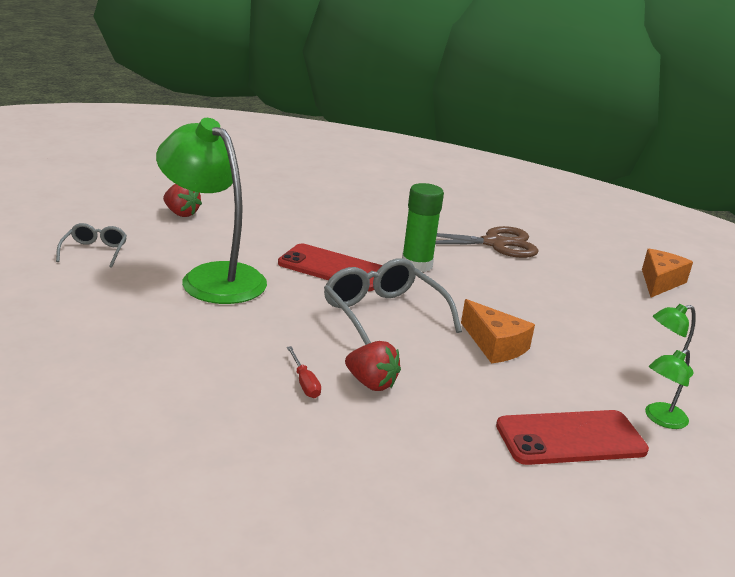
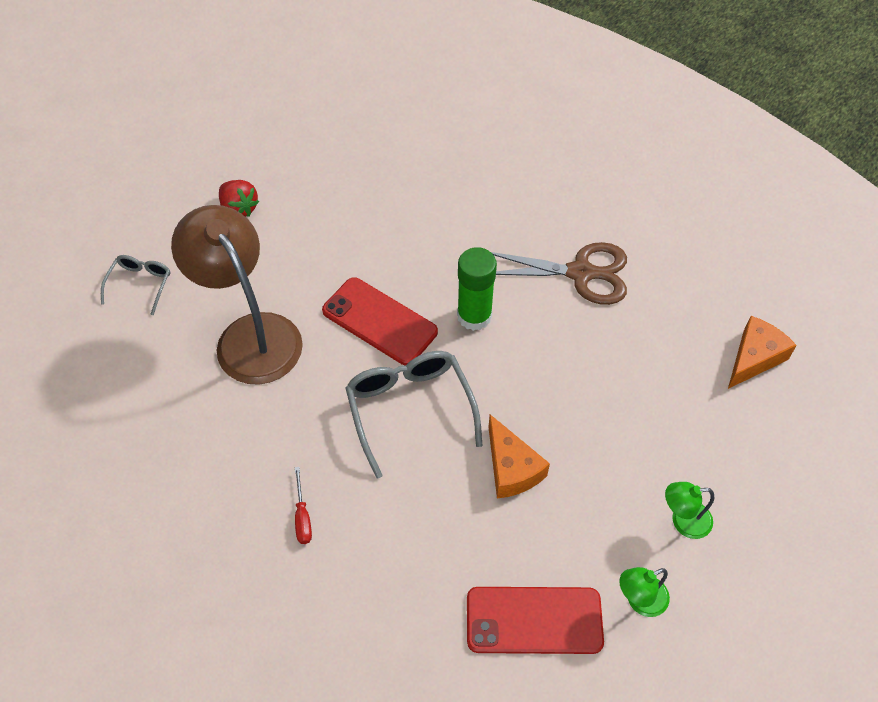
camera: 15 degrees right, 30 degrees up
(213, 277) = (250, 335): green lamp -> brown lamp
(371, 383) = (366, 522): red strawberry -> none

